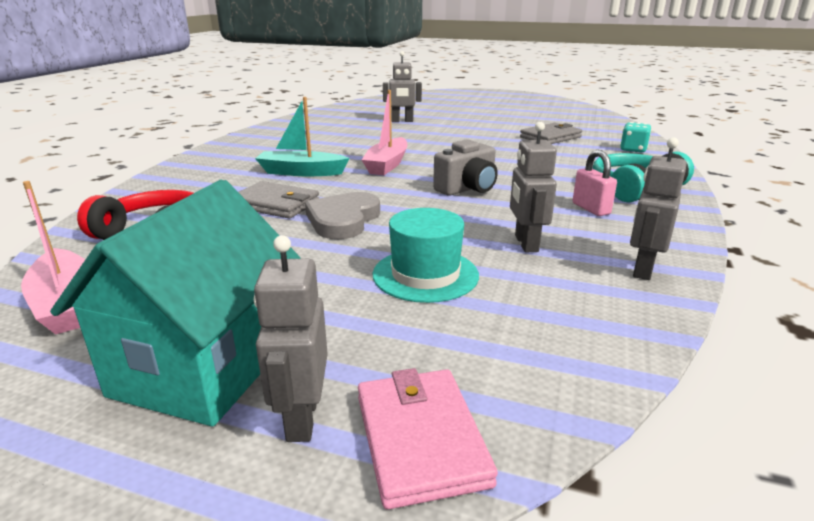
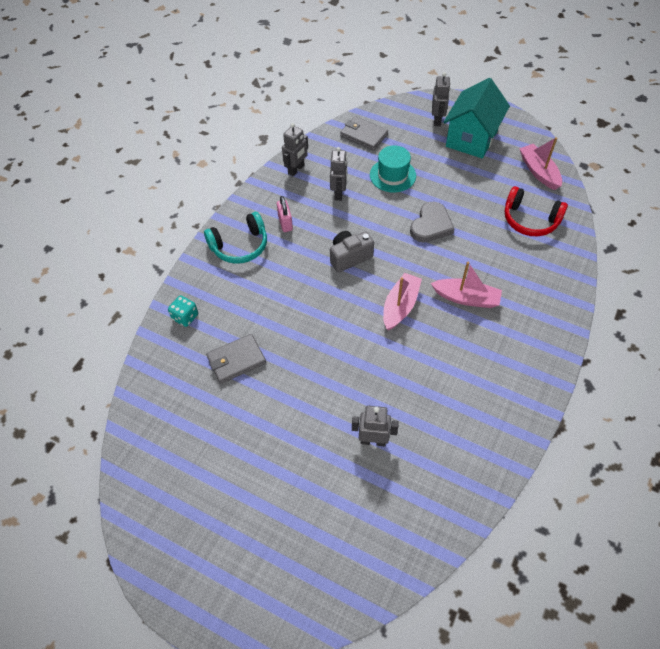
camera: 170 degrees left, 30 degrees up
(275, 204) = (474, 248): grey wallet -> grey wallet (363, 135)
(301, 172) = (466, 298): turquoise boat -> pink boat
(420, 439) = (405, 112): pink wallet -> none

